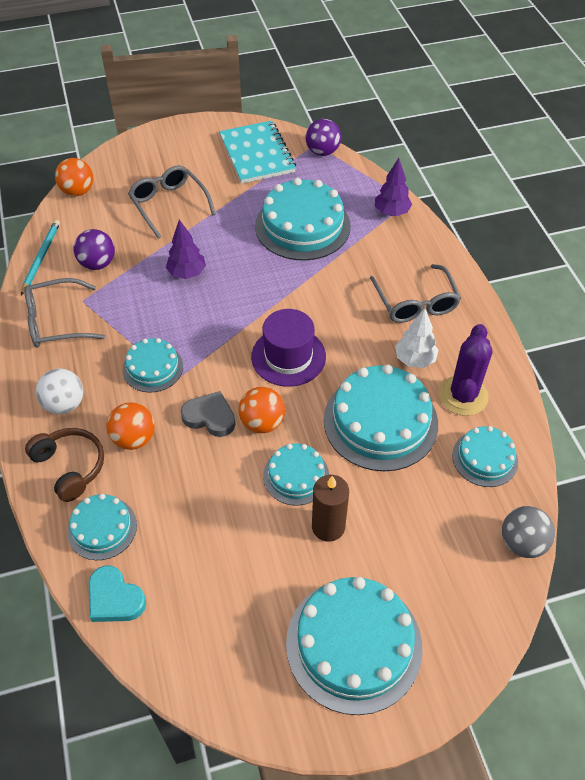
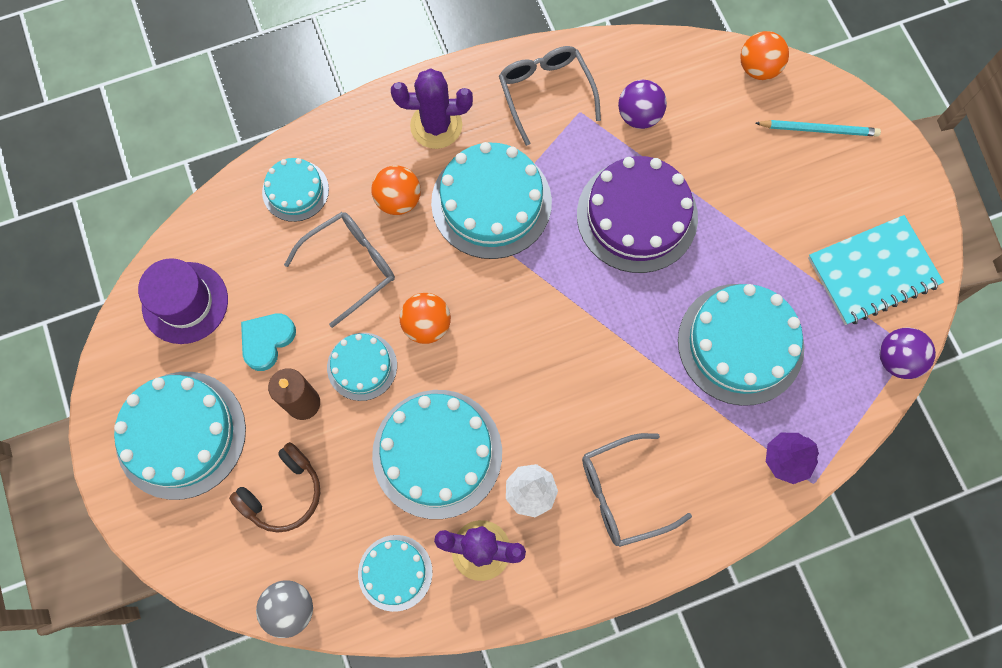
camera: 85 degrees right, 20 degrees up
(41, 258) = (639, 55): turquoise pencil -> turquoise pencil (818, 129)
(64, 404) = (436, 126): white ball -> purple cactus
(70, 467) = (361, 147): brown headphones -> brown headphones (283, 492)
(114, 598) = (225, 215): turquoise heart -> turquoise heart (267, 341)
(153, 368) = (491, 202): turquoise cake -> turquoise cake, size x1.81
(169, 204) = (752, 176): grey glasses -> grey glasses (350, 266)
(187, 273) = (637, 216): purple tree -> purple cake
(210, 417) = (430, 270): grey heart -> none
(288, 356) = (521, 345): purple hat -> purple hat (185, 302)

